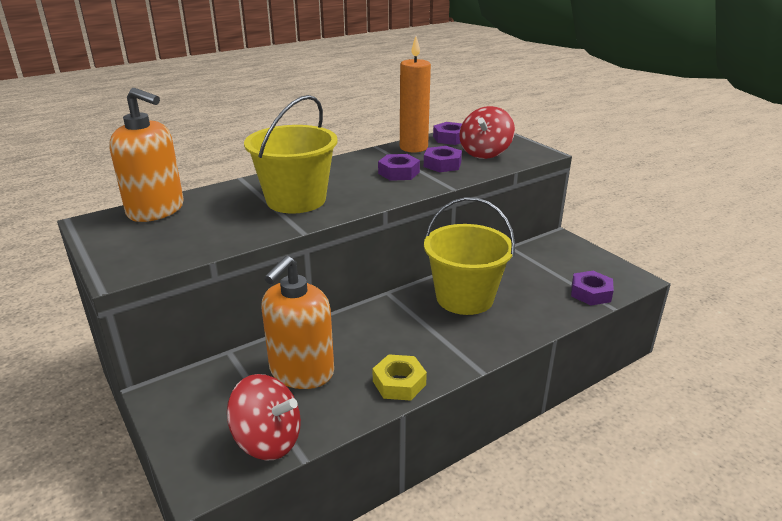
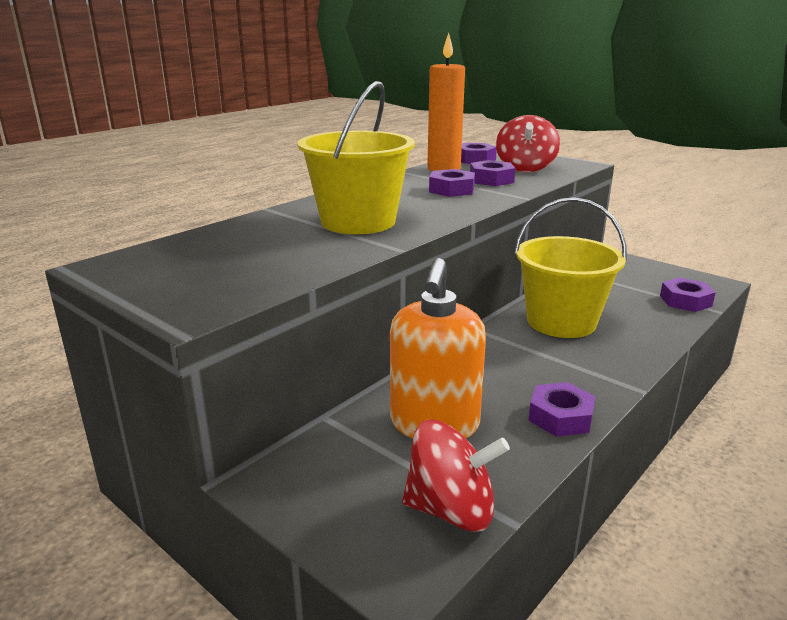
camera: 15 degrees left, 5 degrees down
(156, 210) = (184, 247): orange soap dispenser -> none
(399, 383) = (560, 417): yellow nut -> purple nut

